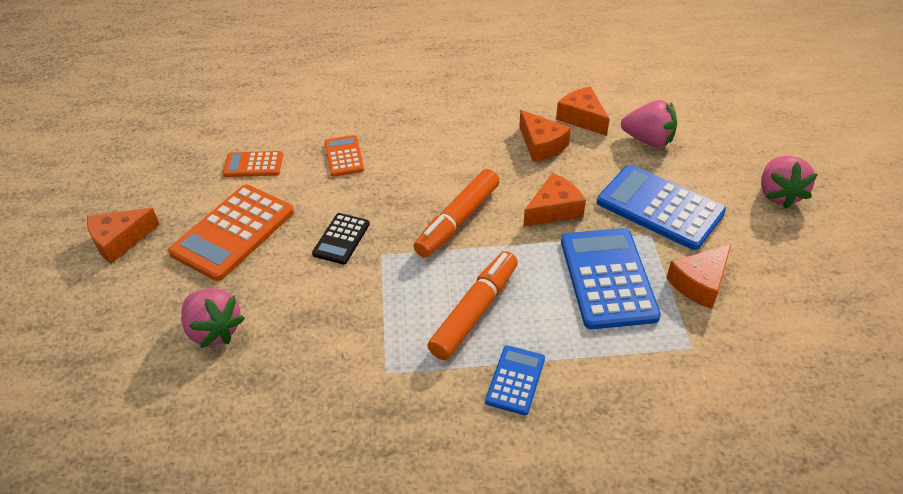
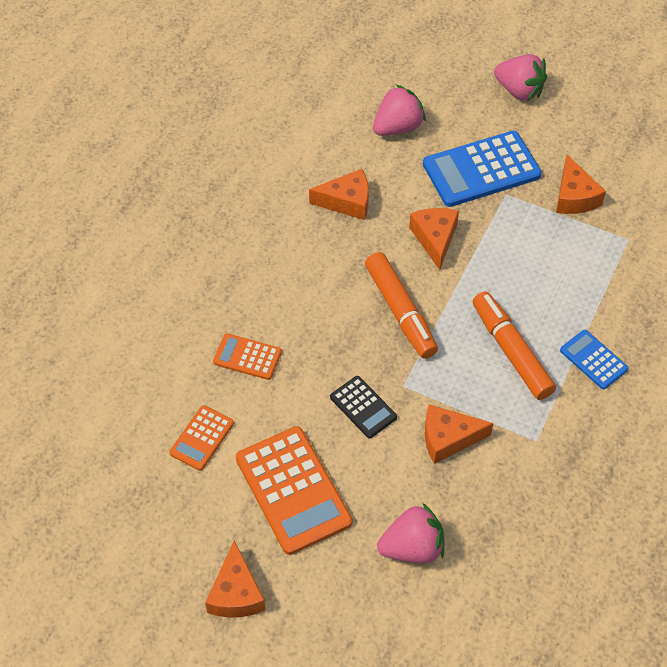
camera: 60 degrees left, 10 degrees up
(582, 118) = (333, 153): orange cheese -> orange cheese (448, 438)
(607, 278) = (532, 248): blue calculator -> none

